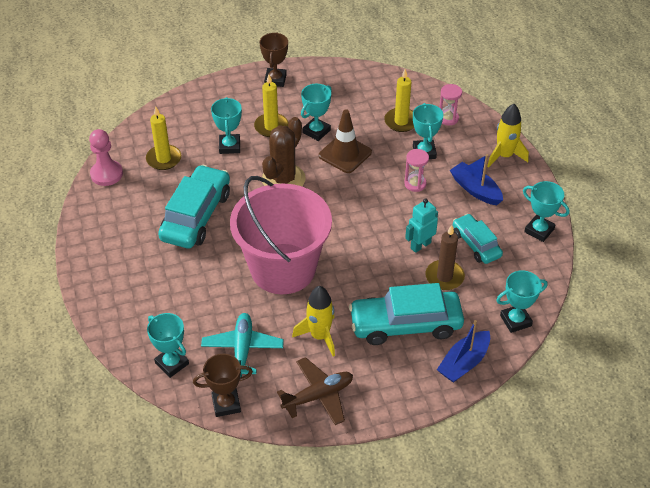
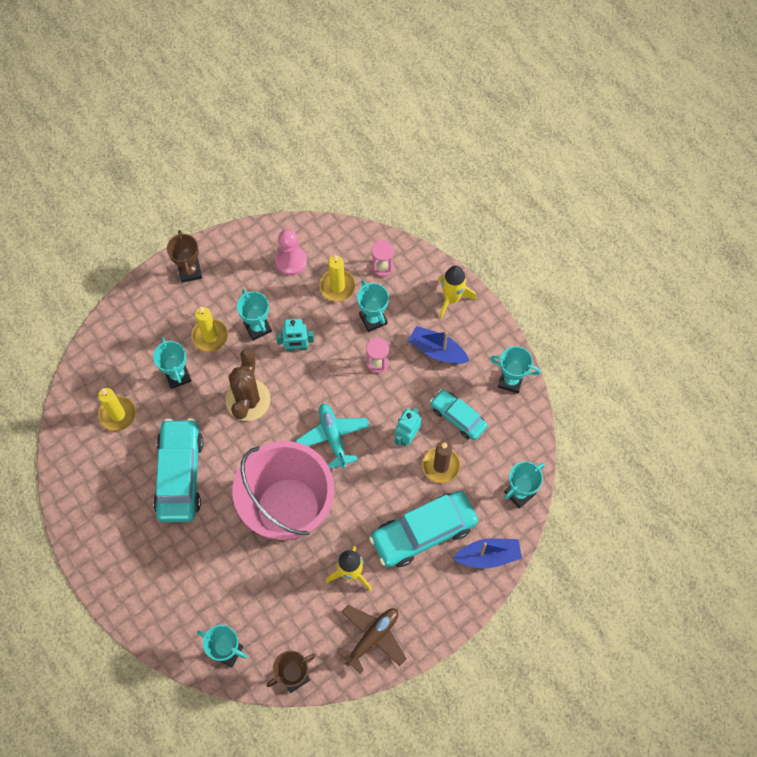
camera: 20 degrees left, 20 degrees up
(106, 174) = (68, 453): pink pawn -> pink pawn (291, 261)
(242, 349) = (286, 612): turquoise plane -> turquoise plane (333, 437)
(316, 131) = (257, 327): turquoise trophy -> turquoise trophy turned 45 degrees counterclockwise
(345, 154) = (296, 347): brown traffic cone -> turquoise robot
(464, 363) = (488, 556): blue boat -> blue boat turned 120 degrees counterclockwise

